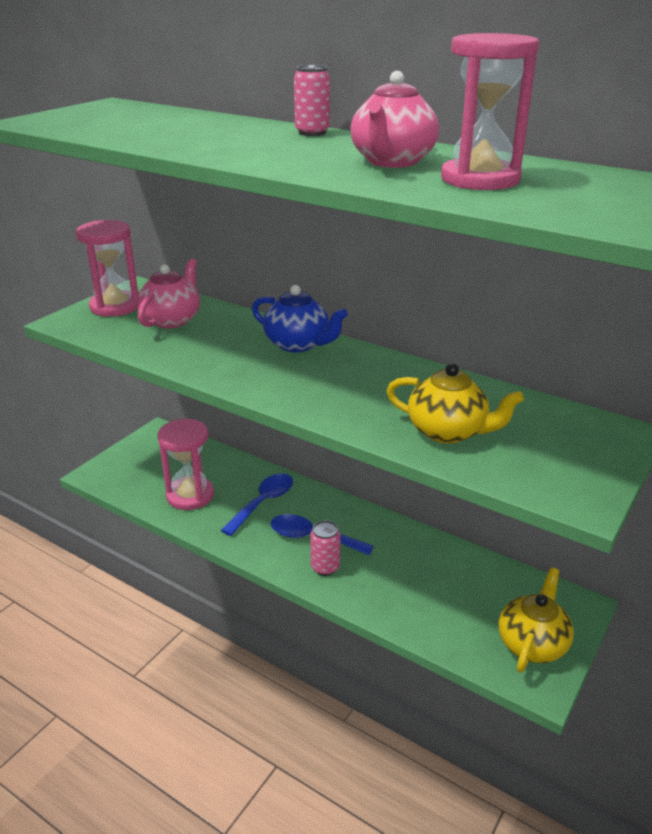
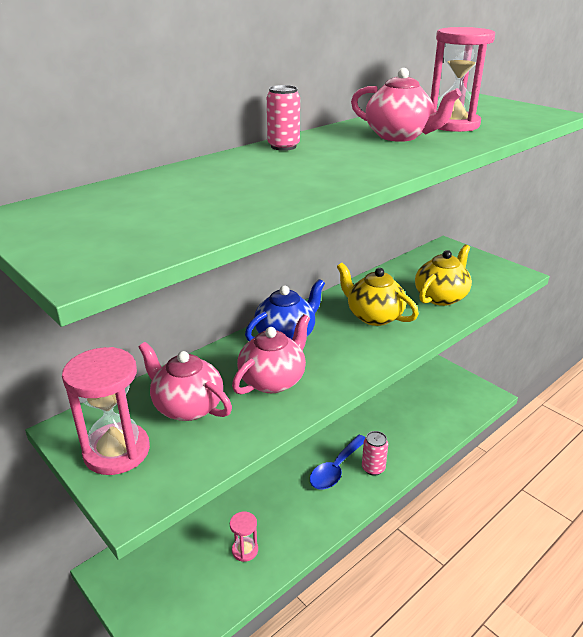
camera: 75 degrees left, 0 degrees up
(190, 495) = (245, 550): pink hourglass -> pink hourglass, size x0.53
(219, 348) = (273, 380): none -> pink teapot
(263, 503) = (278, 494): blue spoon -> none
(532, 644) = (458, 389): yellow teapot -> yellow teapot (374, 316)

